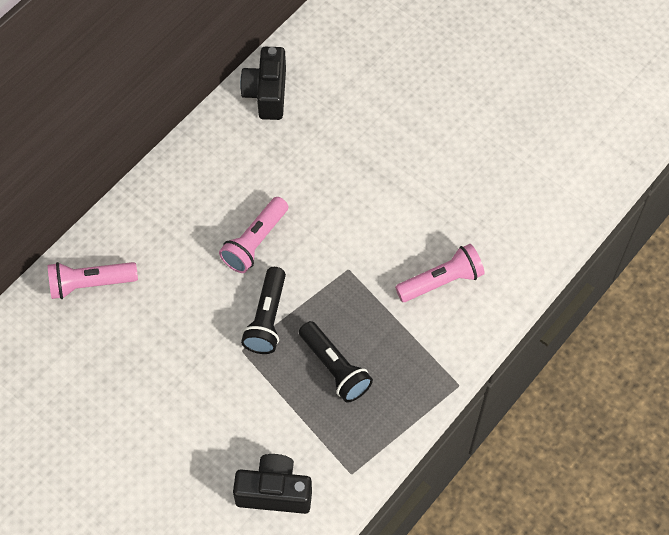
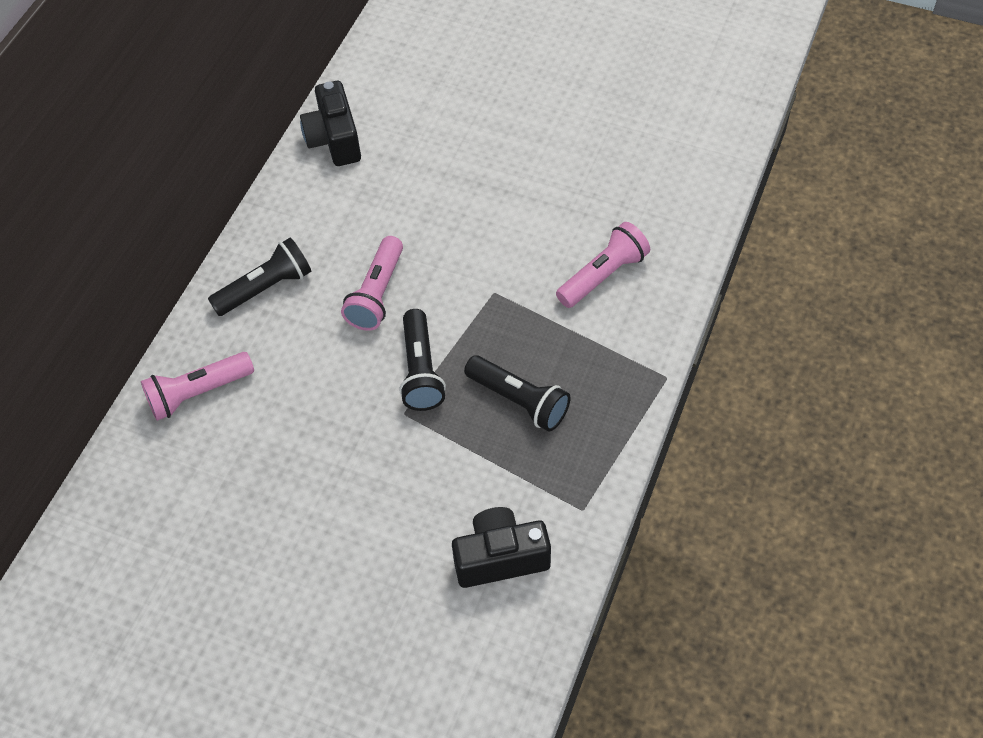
camera: 15 degrees left, 5 degrees down
(170, 210) = (265, 288): none -> black flashlight

